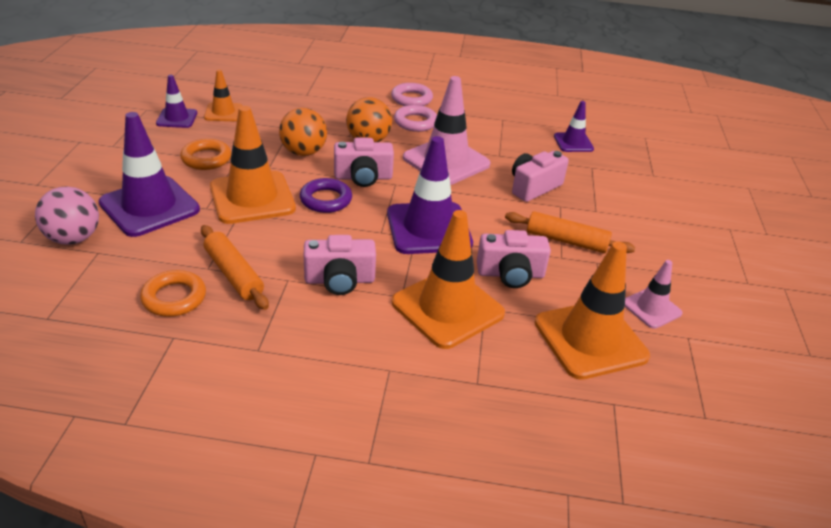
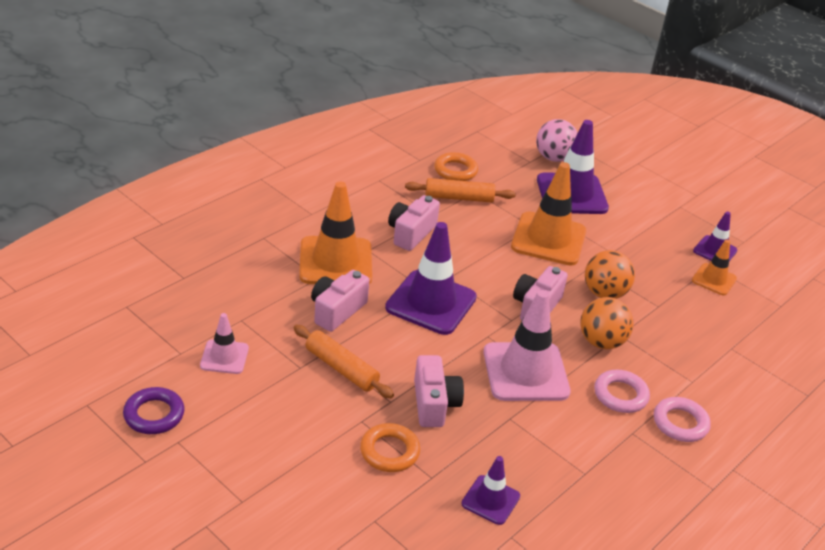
camera: 125 degrees right, 0 degrees up
(206, 158) = (628, 240): orange ring -> orange ring (389, 451)
(326, 200) = (517, 271): purple ring -> purple ring (154, 415)
(566, 241) = (341, 368): orange rolling pin -> orange rolling pin turned 75 degrees clockwise
(590, 339) = (237, 304): orange traffic cone -> none

